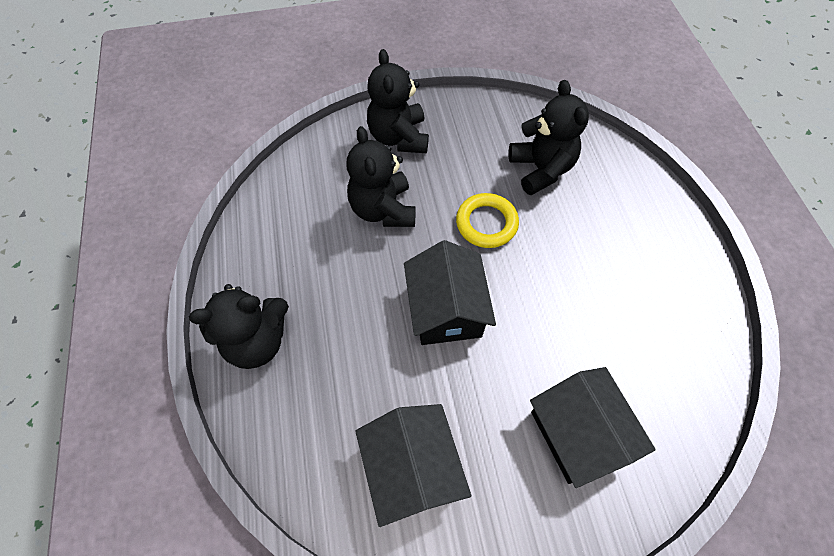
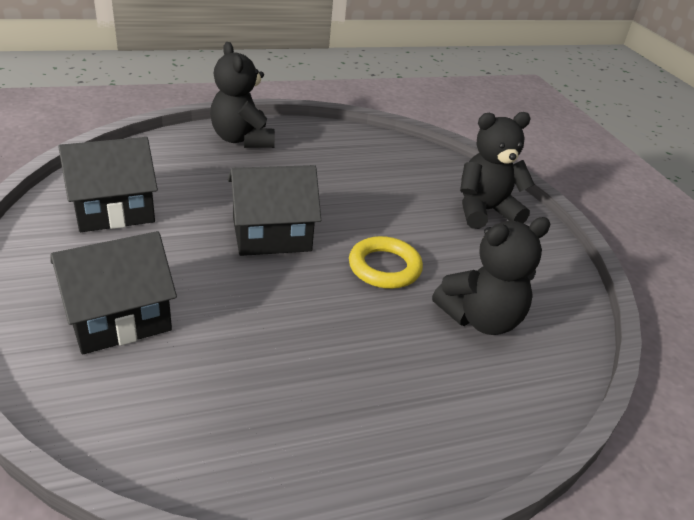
camera: 80 degrees right, 25 degrees down
(383, 209) = (386, 200): black teddy bear -> none

